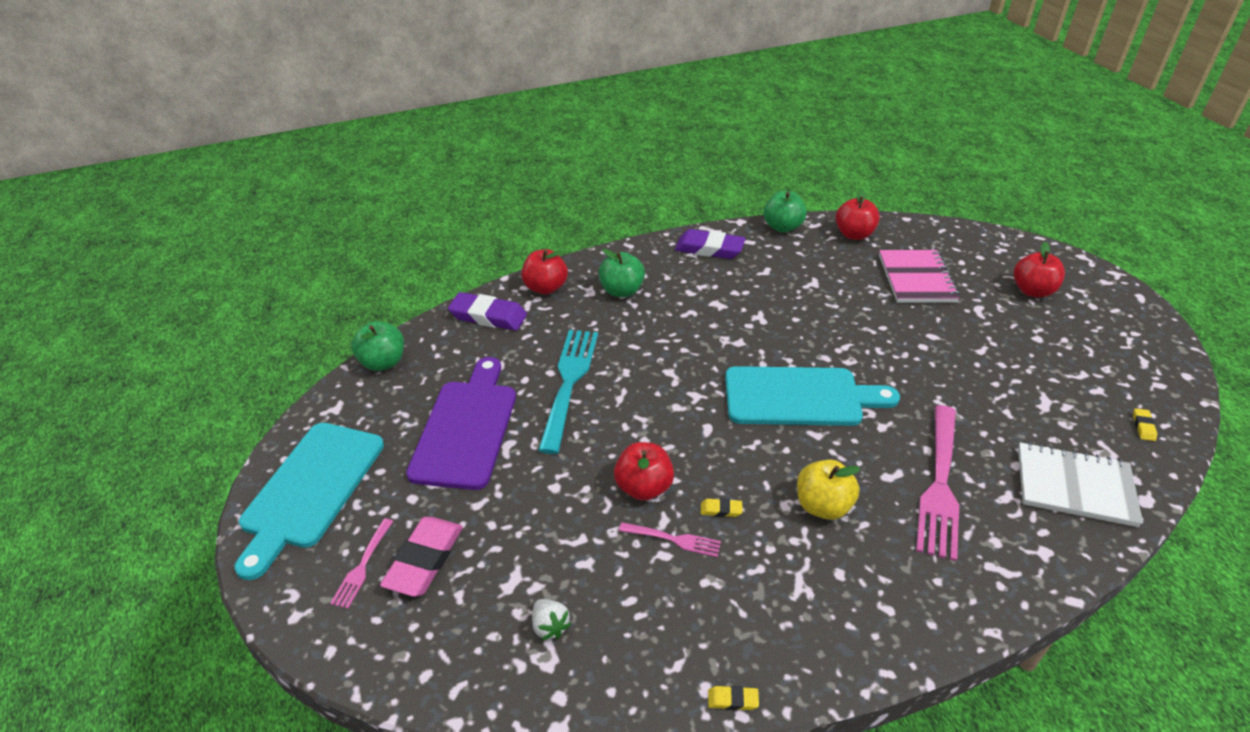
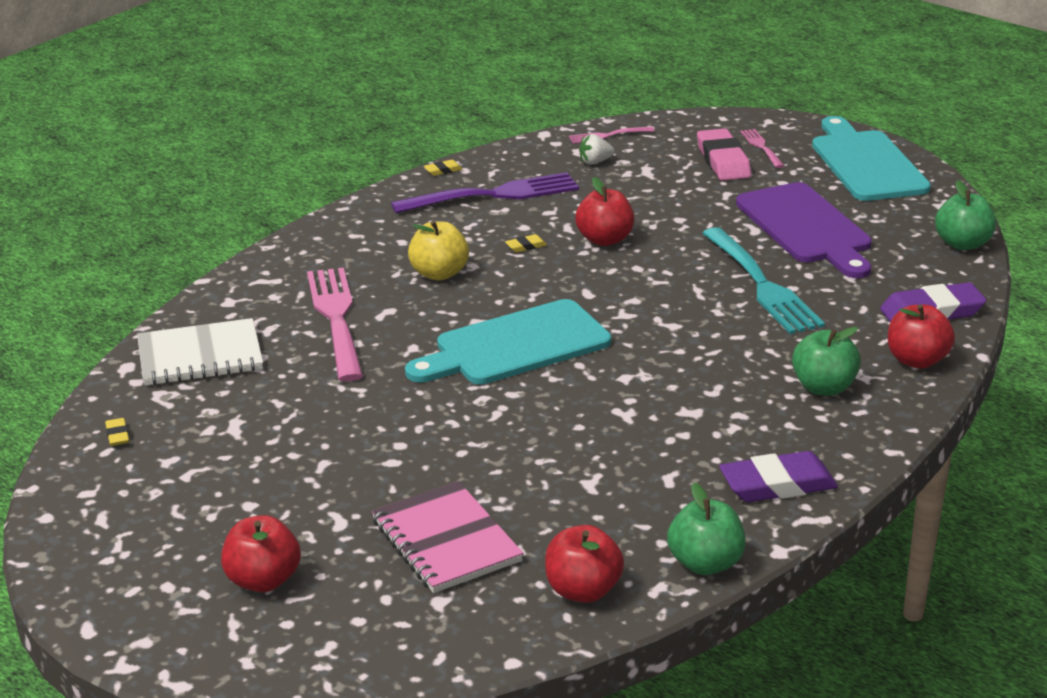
camera: 150 degrees right, 10 degrees down
(550, 626) = (595, 162): white strawberry -> white strawberry turned 45 degrees counterclockwise
(673, 539) = (550, 220): pink fork -> pink fork (608, 135)
(704, 614) = (492, 195): none -> purple fork

